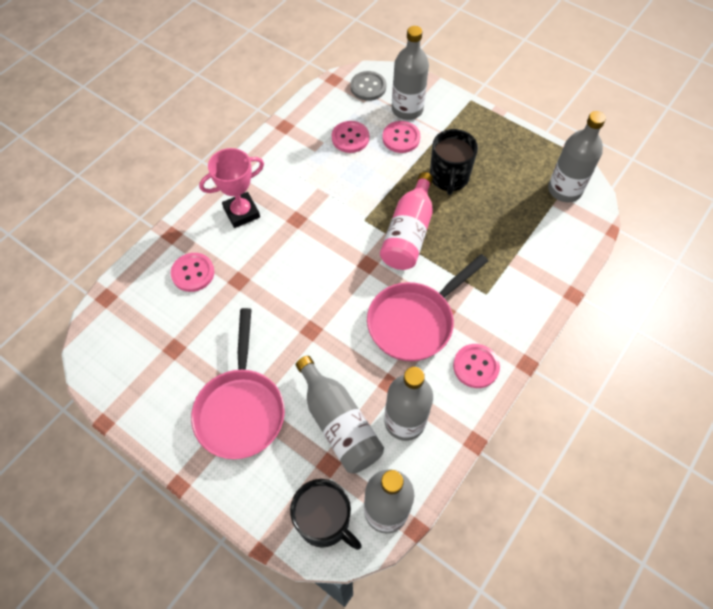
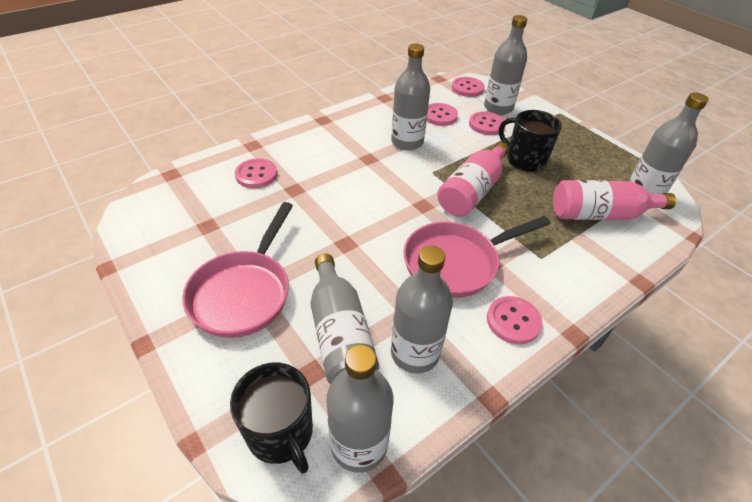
camera: 15 degrees right, 15 degrees down
(241, 212) = (321, 143): pink trophy -> none
(328, 185) = (407, 142): none -> grey bottle
(368, 87) = (467, 88): grey button -> pink button
(449, 177) = (525, 160): black mug -> black mug turned 105 degrees clockwise
(529, 228) = (600, 214): none -> pink bottle

